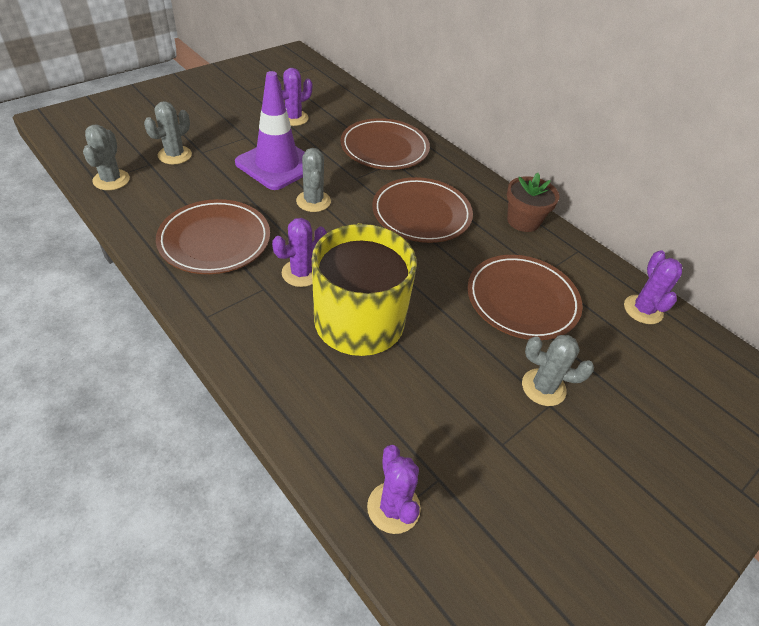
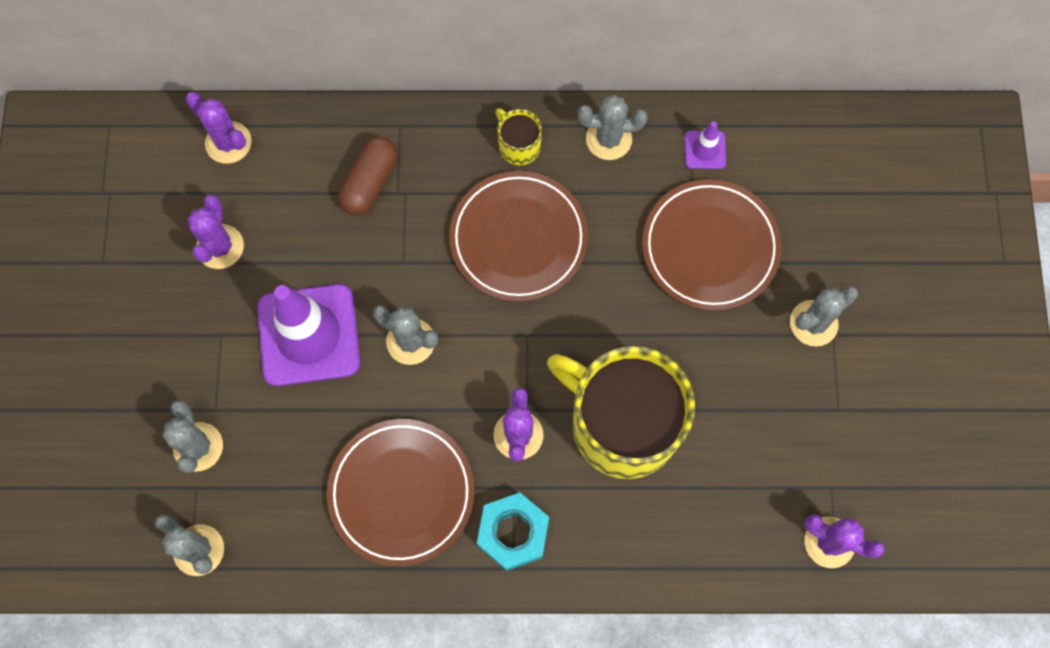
camera: 45 degrees left, 25 degrees up
(231, 304) = (513, 533): none -> turquoise nut
(384, 148) = (370, 182): brown plate -> brown capsule
(472, 189) = (518, 145): none -> yellow mug
(523, 221) = (608, 139): brown flower pot -> grey cactus
(574, 265) = (705, 150): none -> purple traffic cone
(643, 310) = (802, 144): purple cactus -> purple cactus (228, 143)

